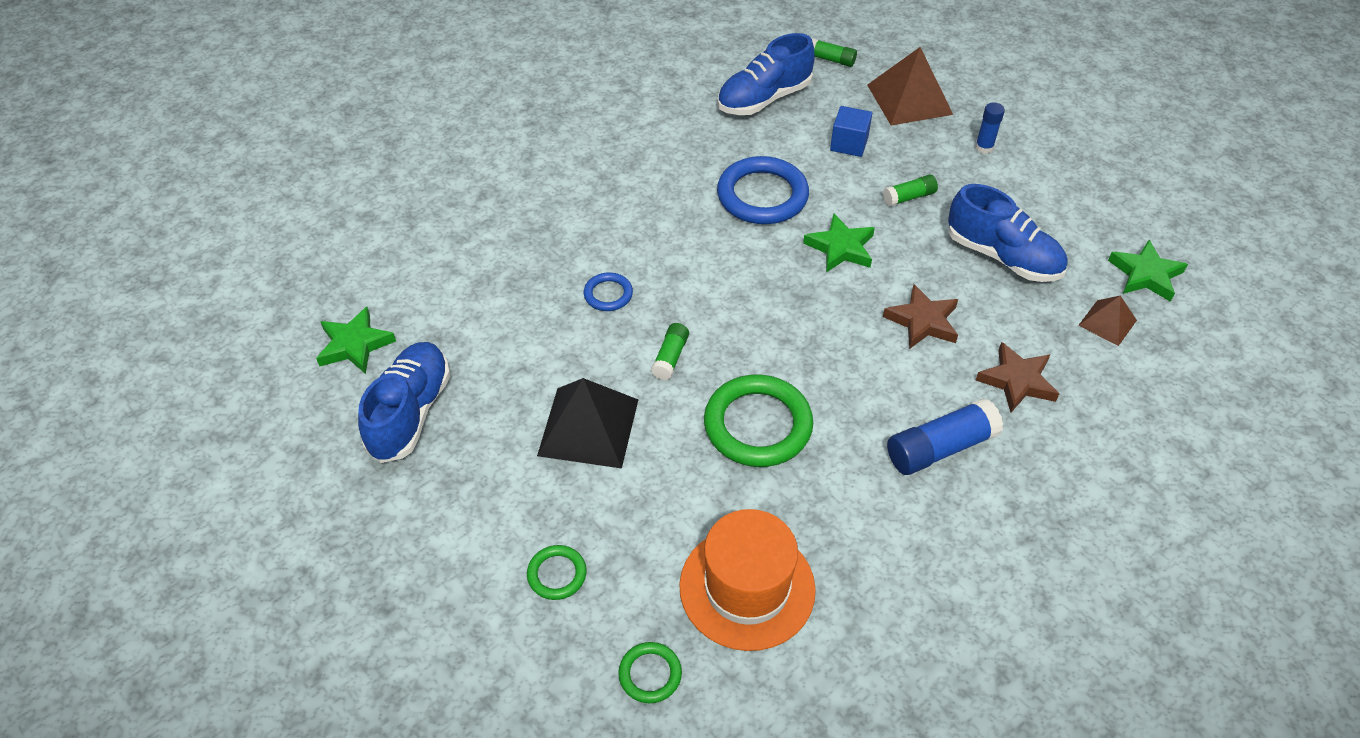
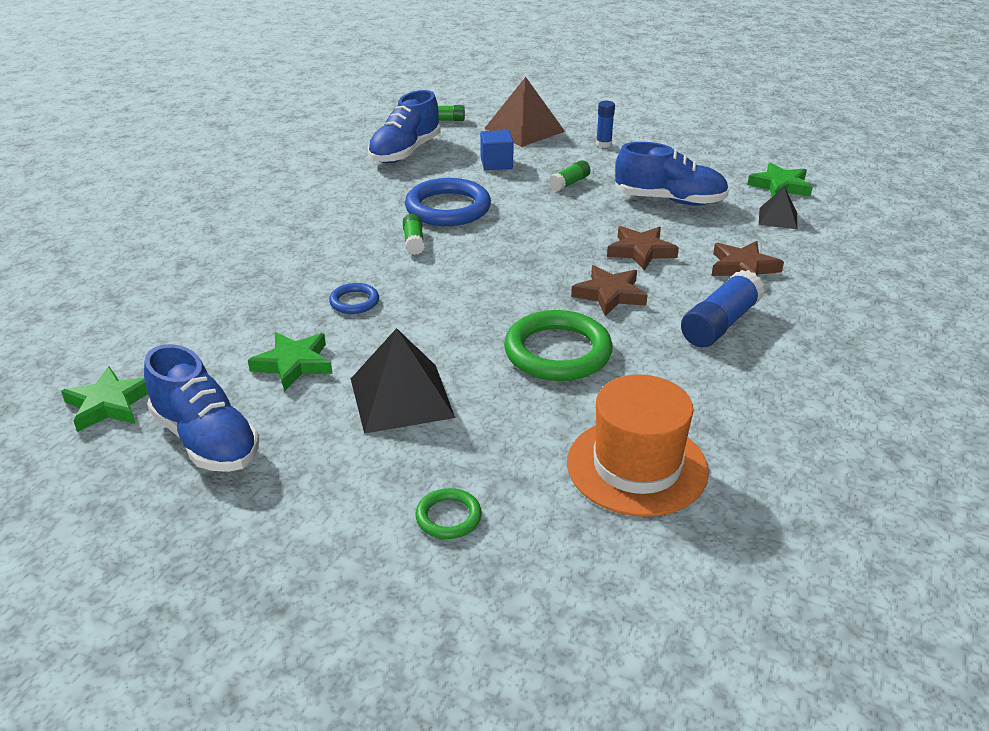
camera: 25 degrees left, 15 degrees down
(410, 413) = (206, 439): blue shoe -> blue shoe turned 150 degrees clockwise
(650, 674) = (598, 563): green ring -> none
(670, 357) = (444, 328): green glue stick -> green glue stick (414, 242)
(841, 248) = (539, 224): green star -> green star (294, 364)
(853, 369) = (610, 294): none -> brown star
(1107, 322) = (778, 218): brown pyramid -> black pyramid

